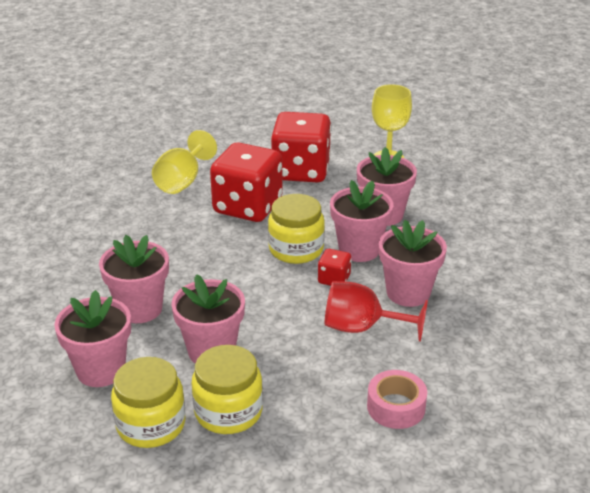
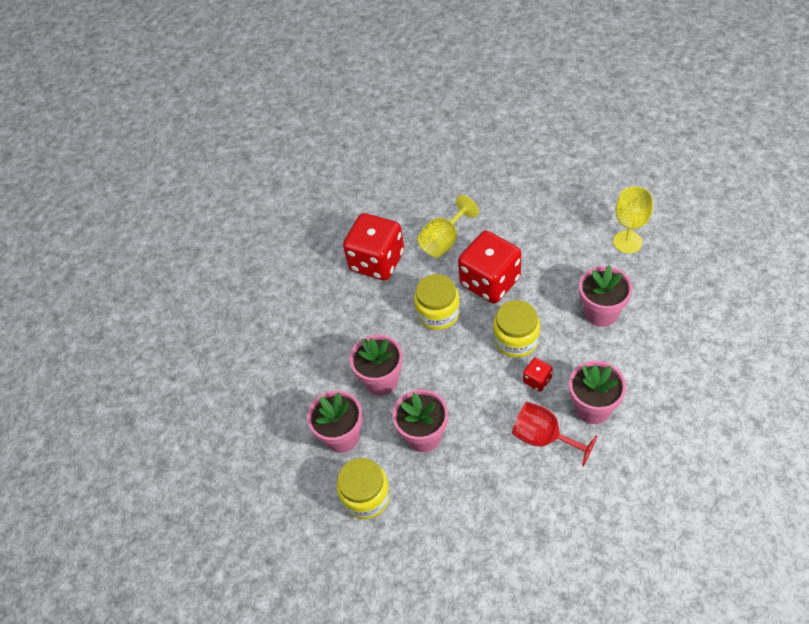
camera: 25 degrees right, 20 degrees up
(228, 411) = (422, 498): yellow jar -> yellow jar (438, 313)
(301, 171) = (546, 245): red dice -> red dice (377, 261)
(359, 249) = (567, 350): pink flower pot -> none
(396, 407) = (545, 524): pink tape -> none

